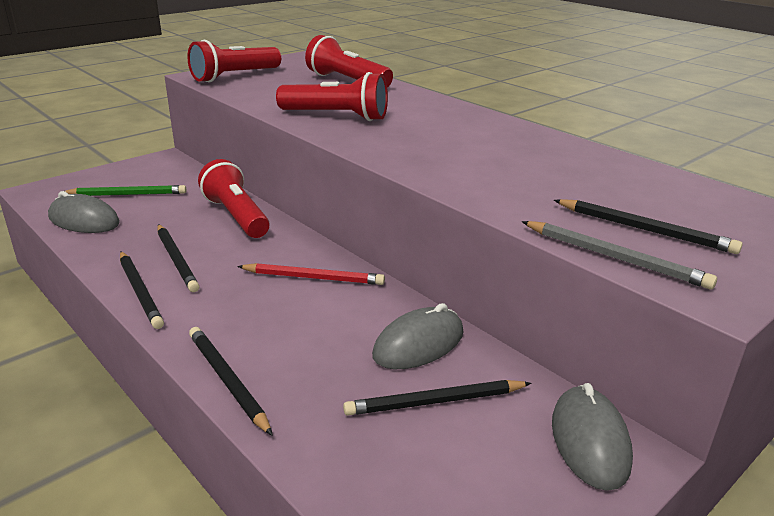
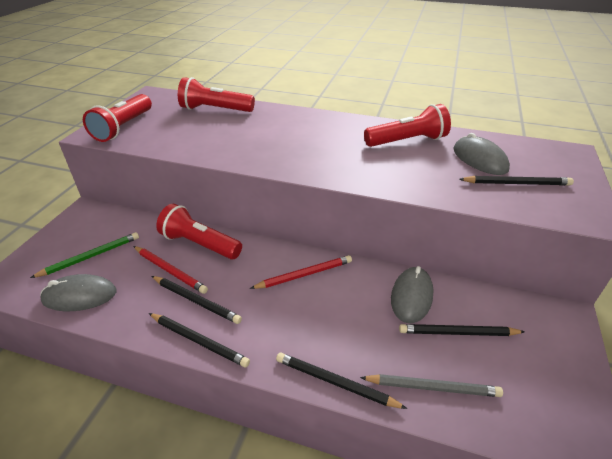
camera: 30 degrees left, 10 degrees up
(182, 228) = (170, 271): none -> red pencil
(337, 116) = (249, 147): red flashlight -> red flashlight (407, 141)
(435, 401) = (458, 332): black pencil -> black pencil turned 45 degrees clockwise
(589, 441) = (544, 318): grey mouse -> grey mouse (479, 159)
(614, 257) = (527, 210): grey pencil -> grey pencil (432, 387)

